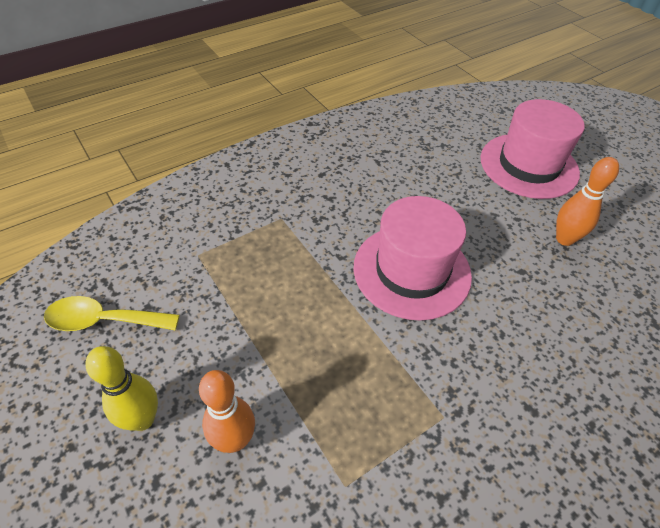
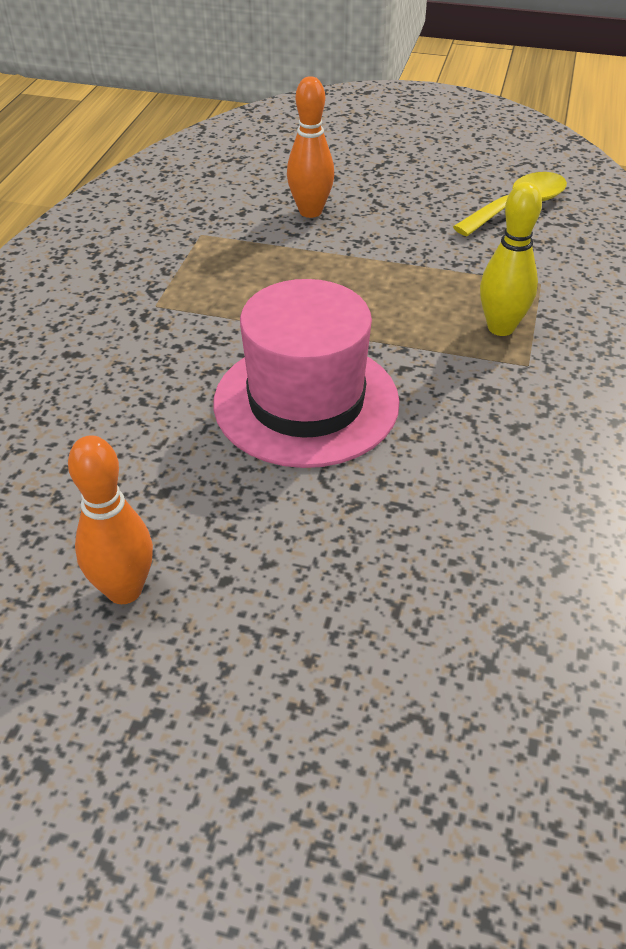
camera: 140 degrees right, 5 degrees down
(142, 419) = (389, 188): yellow bowling pin -> yellow bowling pin (501, 327)
(529, 165) = (286, 737): pink hat -> none

